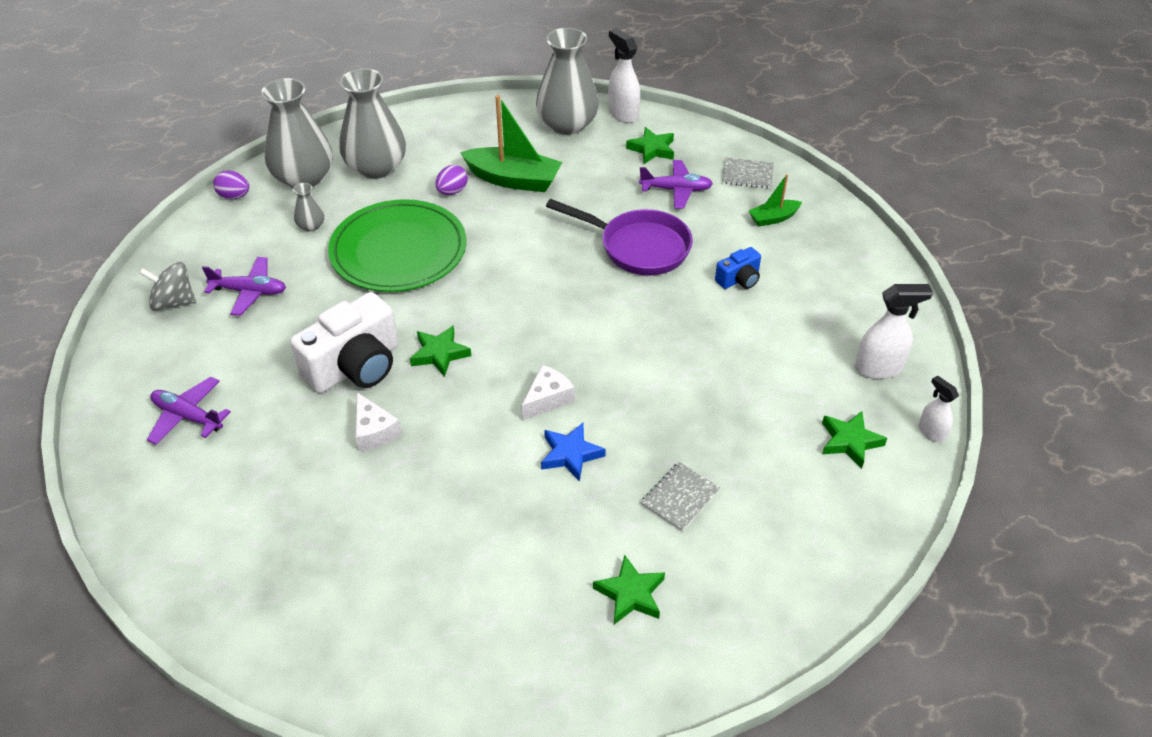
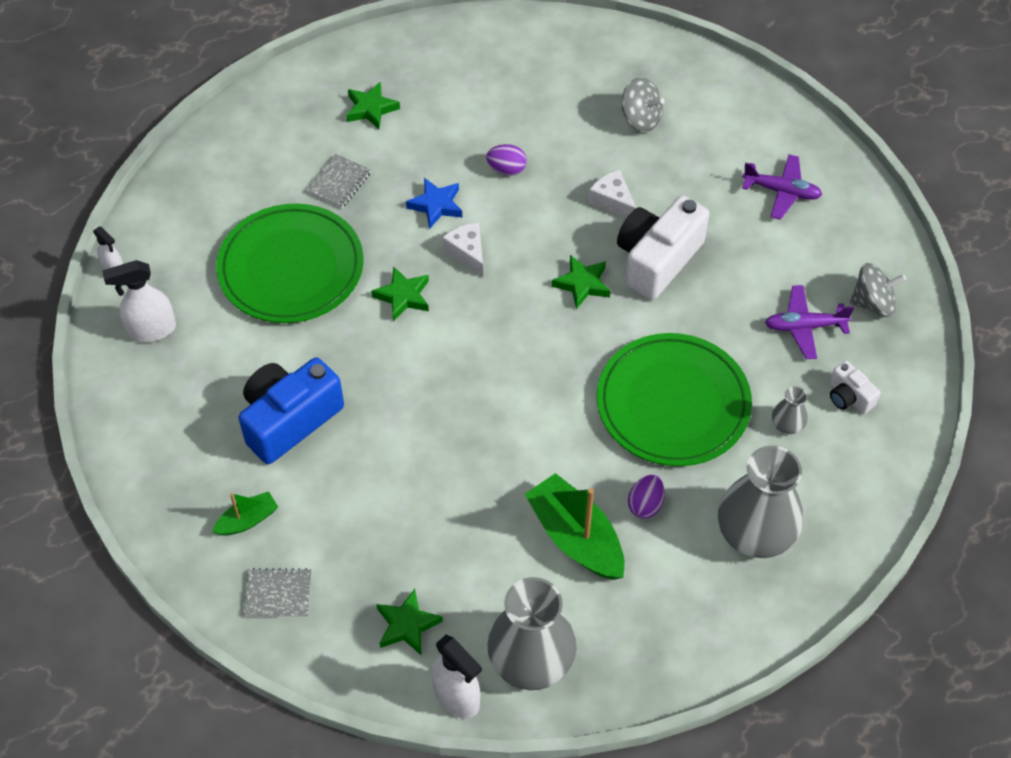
camera: 170 degrees right, 10 degrees up
(234, 196) = (901, 456): purple egg -> purple egg (507, 169)
(248, 237) = (849, 397): none -> white camera
(296, 527) = (640, 119): none -> grey spinning top
(304, 178) = (836, 499): grey vase -> none
(513, 180) = (576, 537): green boat -> green boat turned 45 degrees clockwise
(547, 399) = (467, 252): white cheese -> white cheese turned 120 degrees clockwise
(638, 247) = (405, 449): purple pan -> none
(676, 190) = (369, 551): purple plane -> none
(737, 409) = (291, 268): none -> green plate
(739, 279) = (289, 420): blue camera -> blue camera, size x2.04
(849, 441) = (190, 251): green star -> green star (403, 296)

